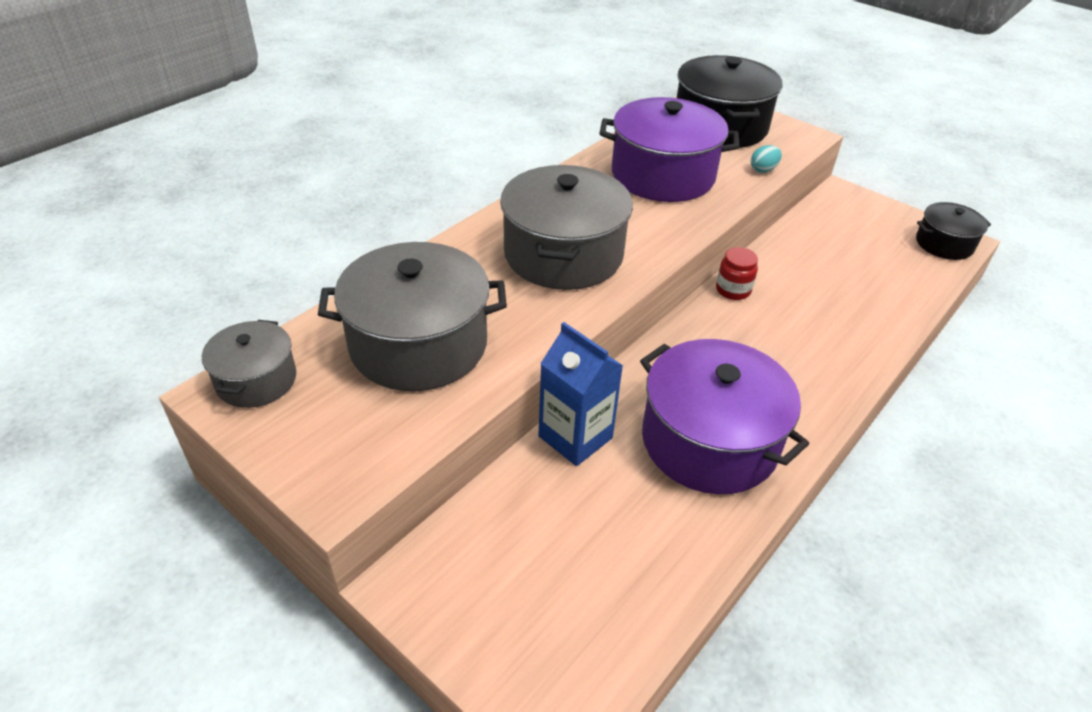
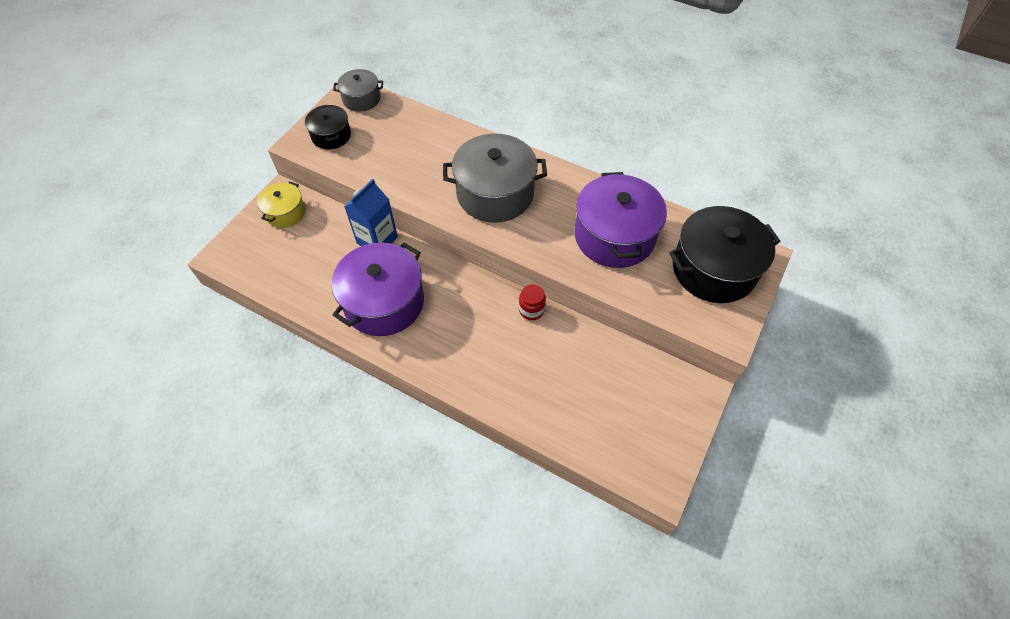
camera: 80 degrees right, 15 degrees up
(418, 344) = (397, 147): grey pot -> none
(464, 580) = (285, 213): none -> yellow pot
(763, 170) = (652, 301): turquoise egg -> none
(944, 244) = (650, 470): black pot -> black pot (331, 136)

